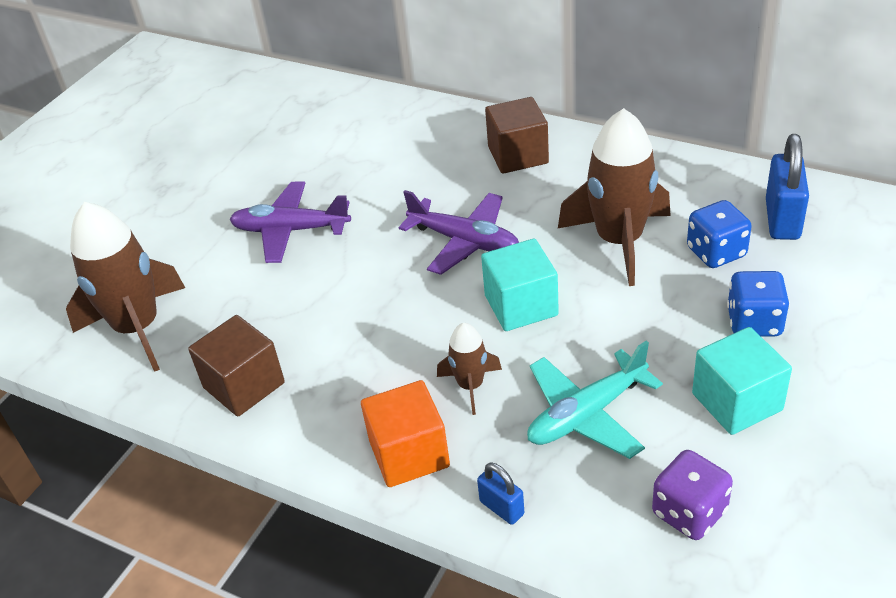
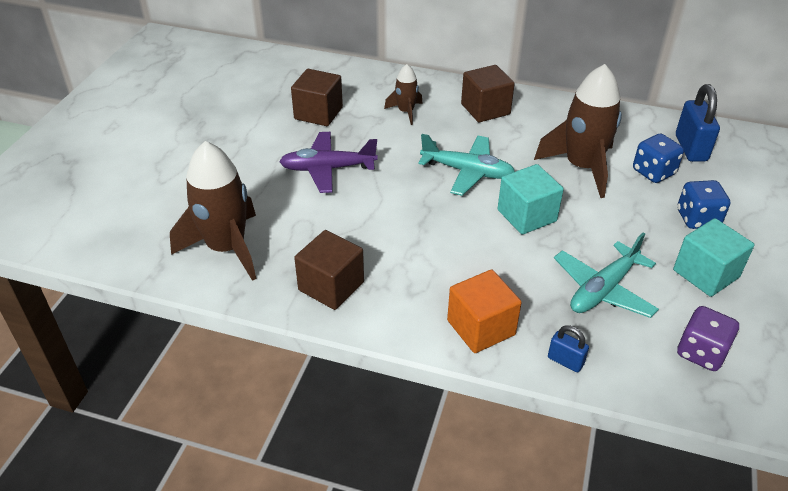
camera: 15 degrees left, 0 degrees up
(304, 155) = (318, 113): none -> brown cube
(464, 241) = (467, 172): purple plane -> turquoise plane
(470, 386) = (510, 275): brown rocket -> brown rocket (406, 112)

